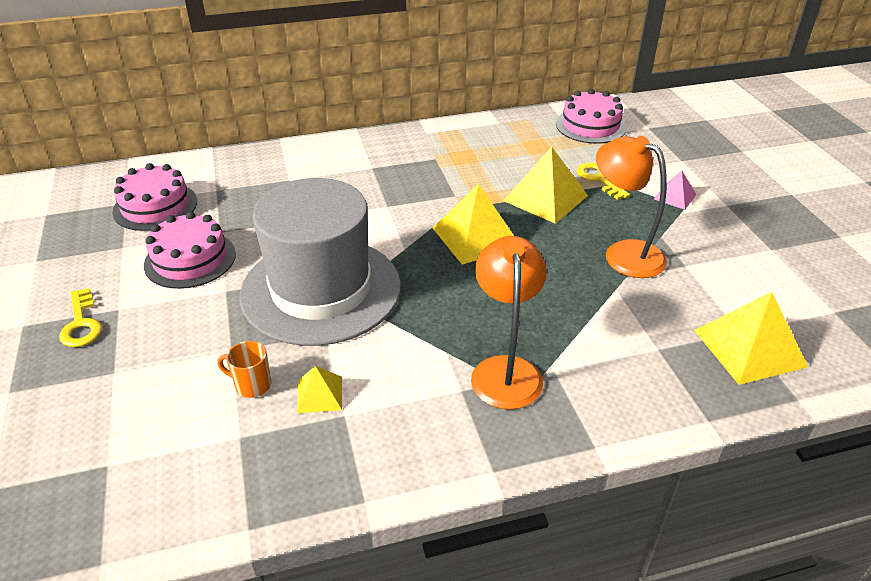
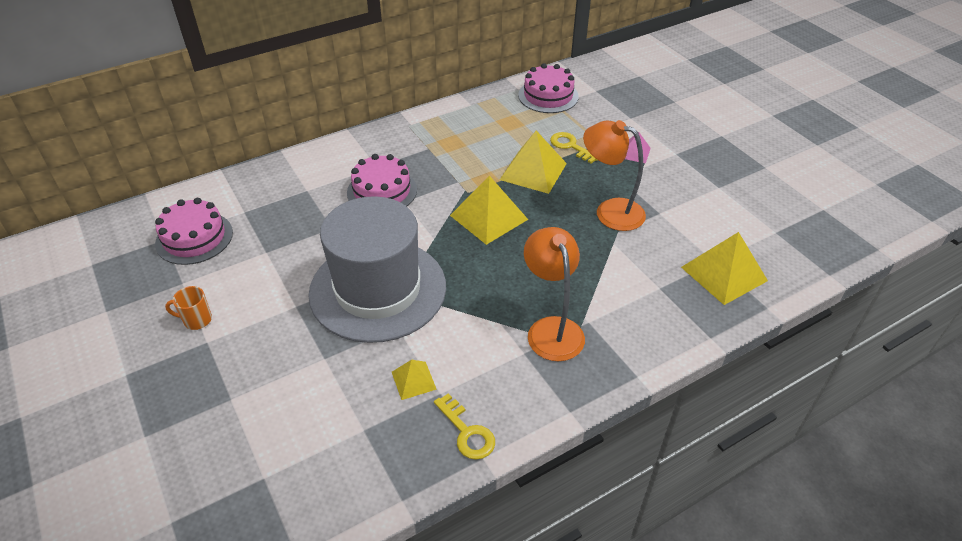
camera: 15 degrees left, 5 degrees up
(81, 324) = (180, 362): yellow key -> yellow key (467, 432)
(190, 259) = (251, 283): pink cake -> pink cake (382, 191)
(252, 385) = (355, 384): orange mug -> orange mug (196, 320)

